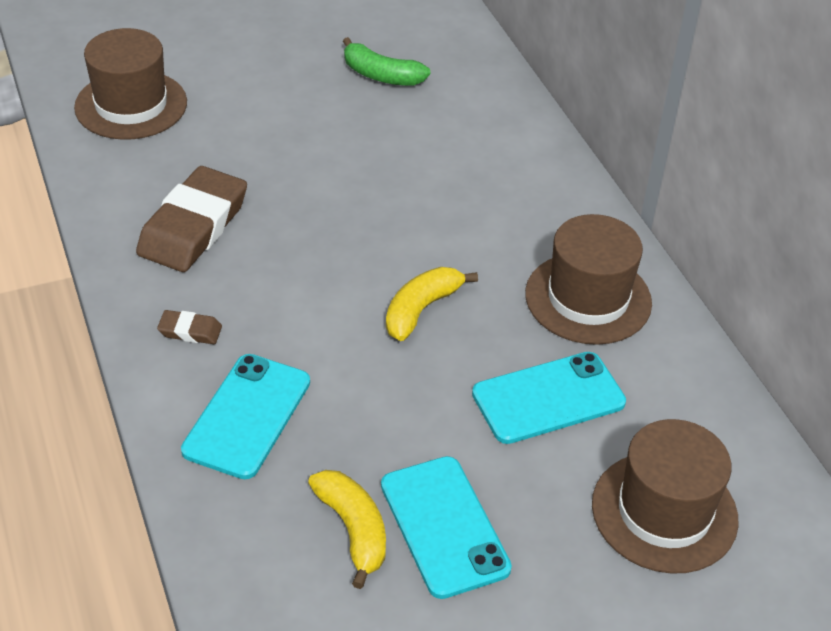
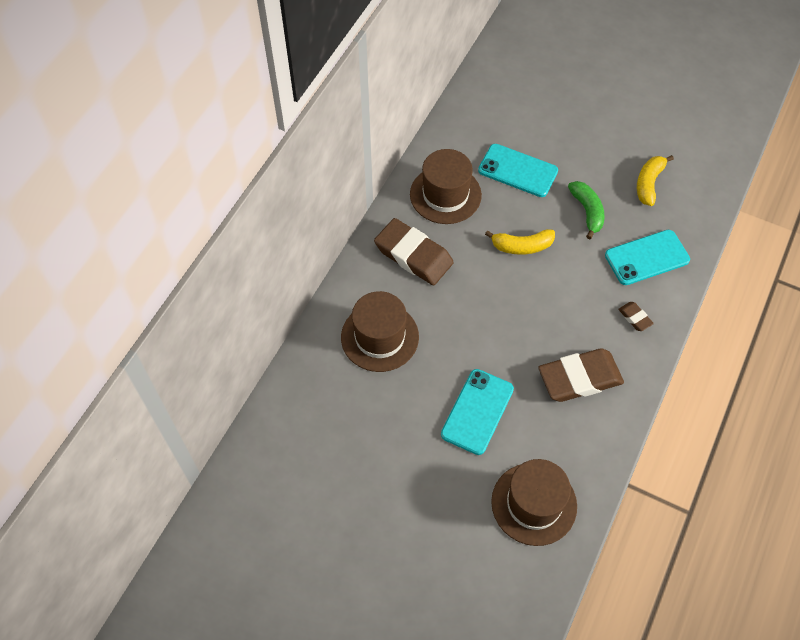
camera: 130 degrees left, 15 degrees up
(381, 75) = (371, 403): green banana -> green banana (587, 211)
(444, 526) = (614, 160): turquoise phone -> turquoise phone (477, 411)
(525, 211) = (413, 255): none -> brown eraser
(664, 512) = (529, 105): brown hat -> brown hat (379, 337)

